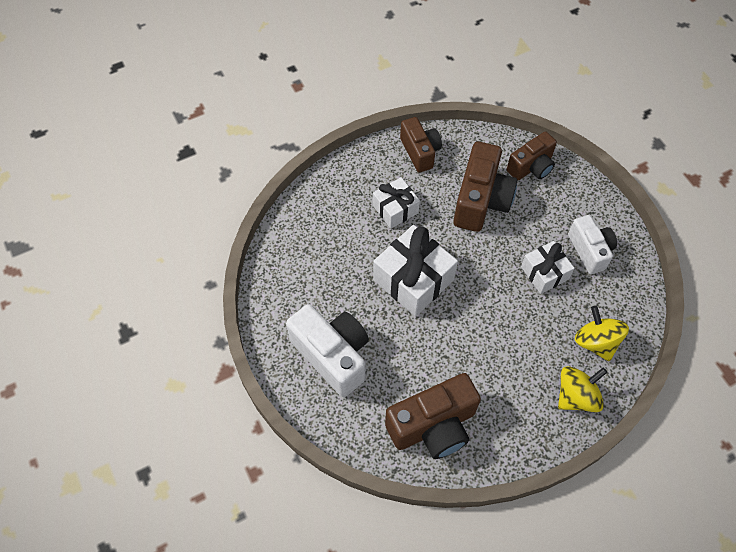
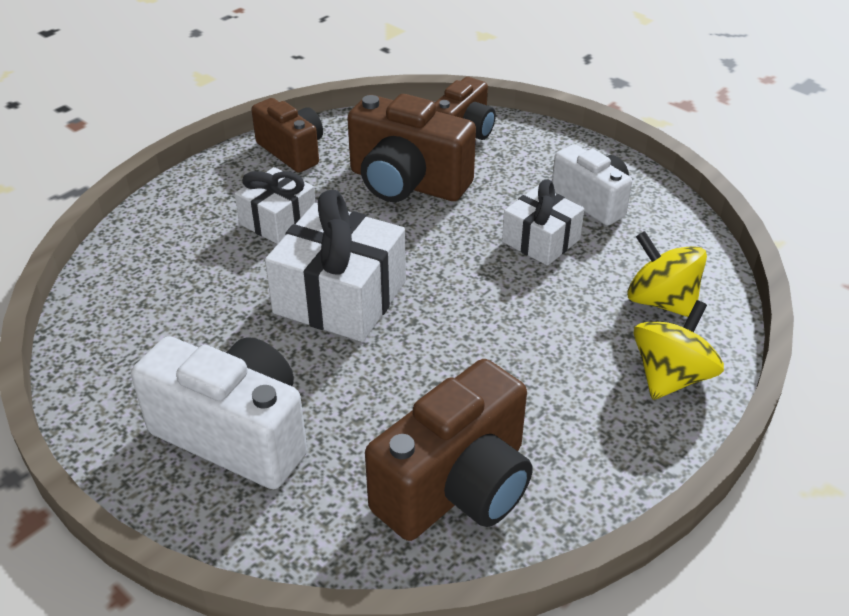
camera: 20 degrees left, 20 degrees down
(481, 201) = (407, 183): brown camera -> brown camera turned 120 degrees clockwise

